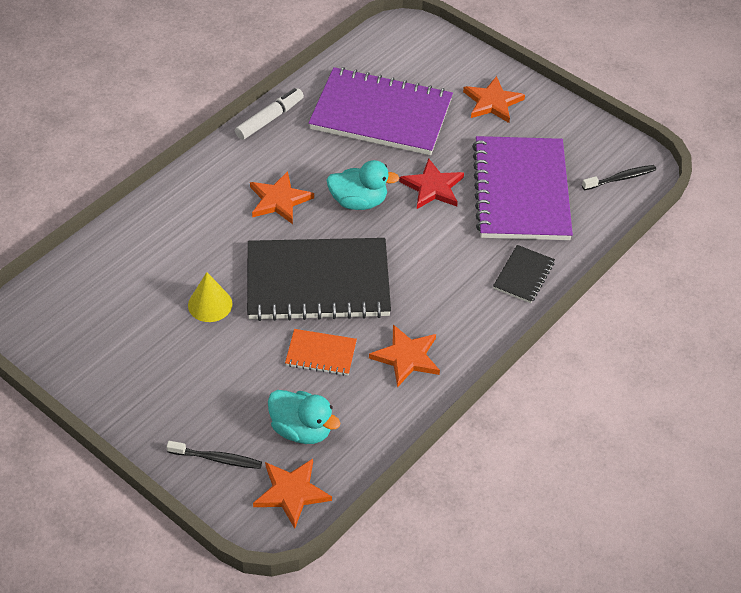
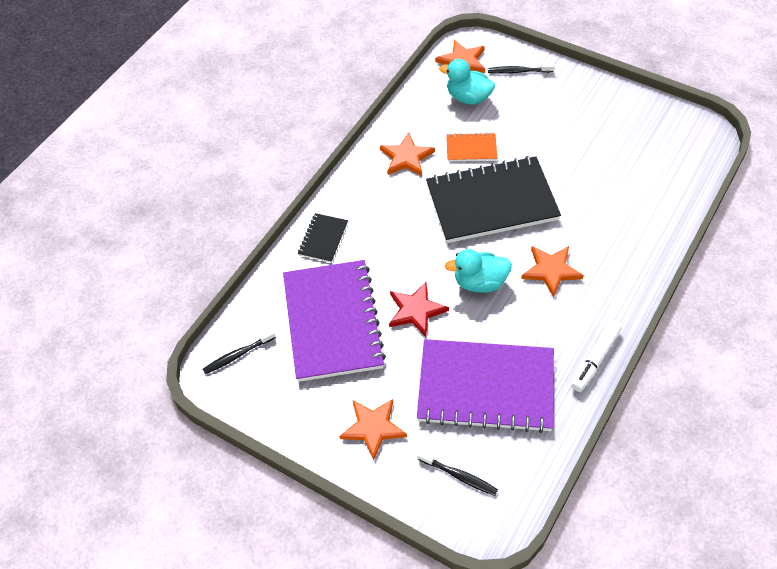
camera: 175 degrees right, 5 degrees up
(210, 304) = (570, 169): yellow cone -> none
(423, 60) = (458, 475): none -> black toothbrush

